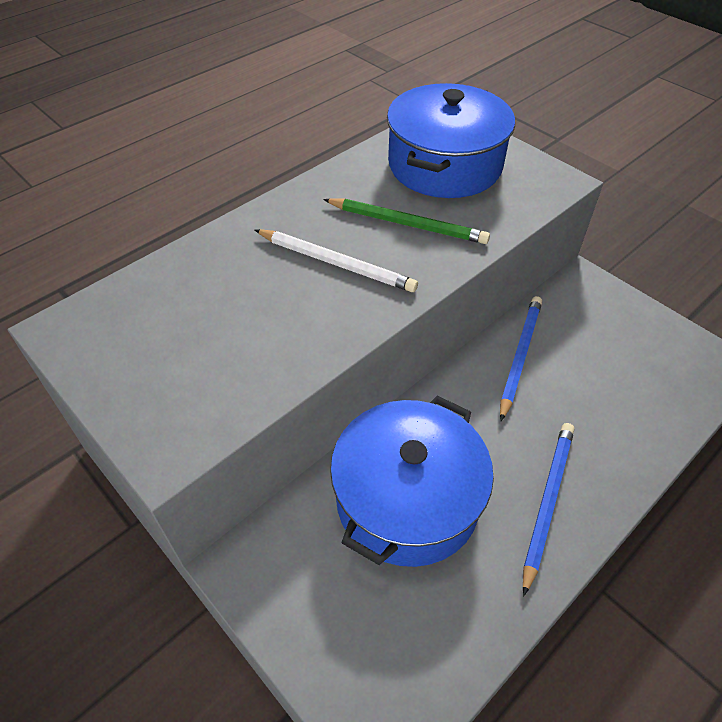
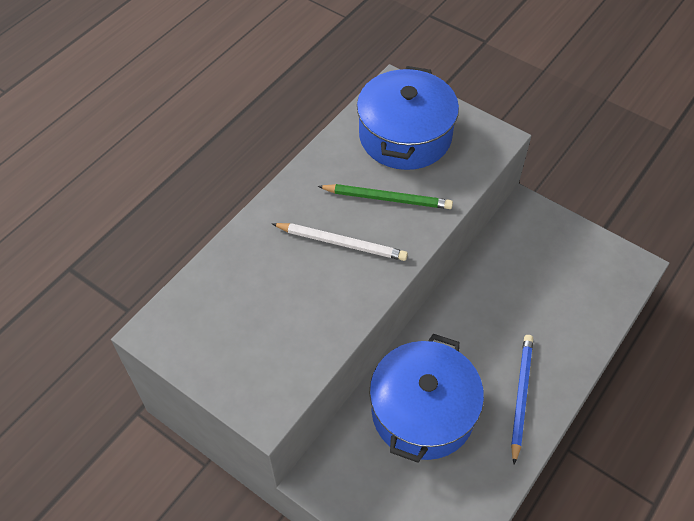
camera: 10 degrees left, 5 degrees up
(519, 356) = (485, 283): blue pencil -> none

